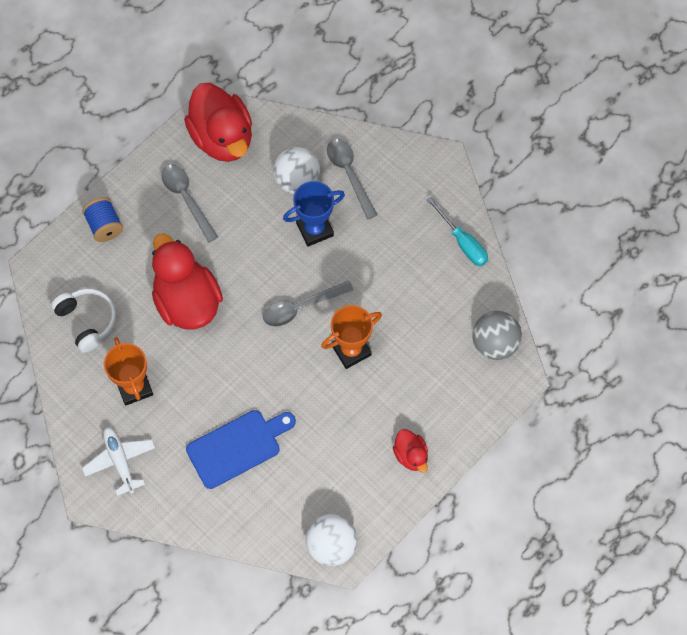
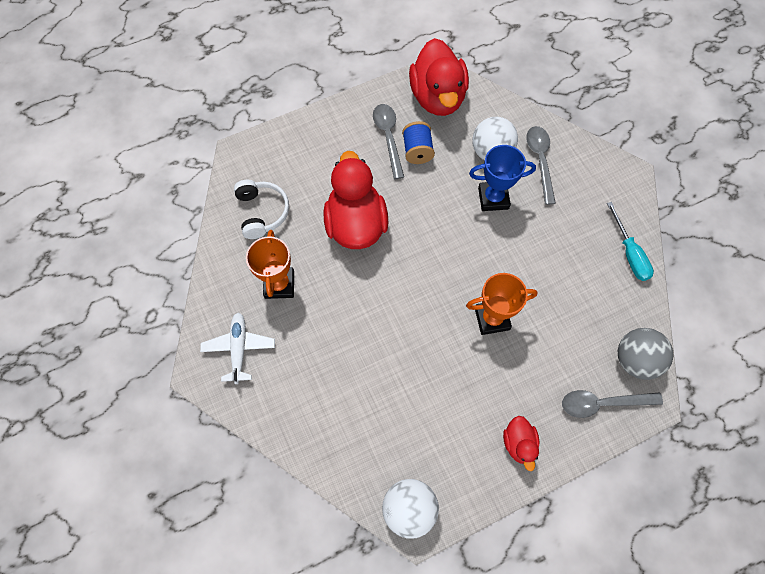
camera: 20 degrees right, 0 degrees up
(105, 226) = (309, 138): blue spool -> blue spool (417, 151)
(237, 447) = (352, 374): blue cutting board -> none
(301, 307) = (458, 263): grey spoon -> grey spoon (602, 403)

